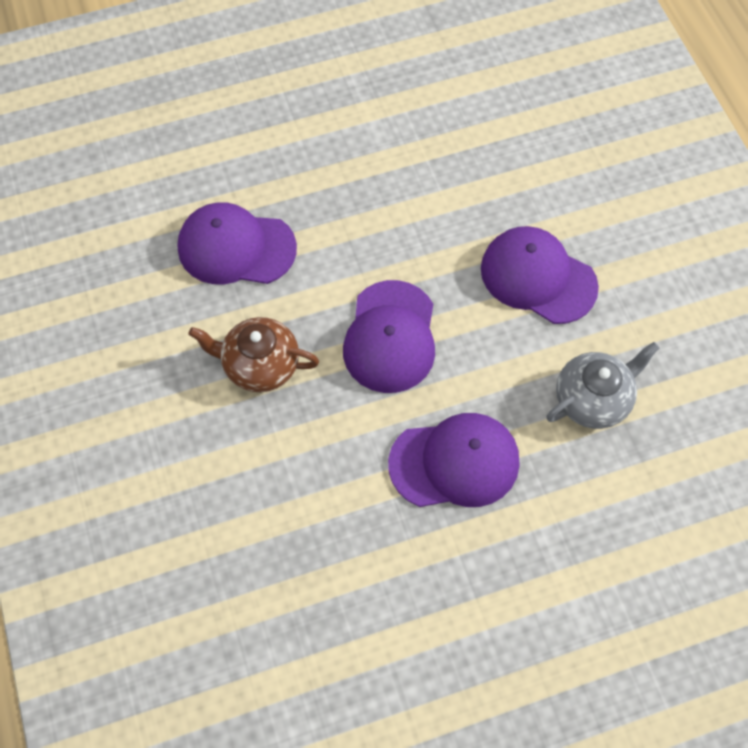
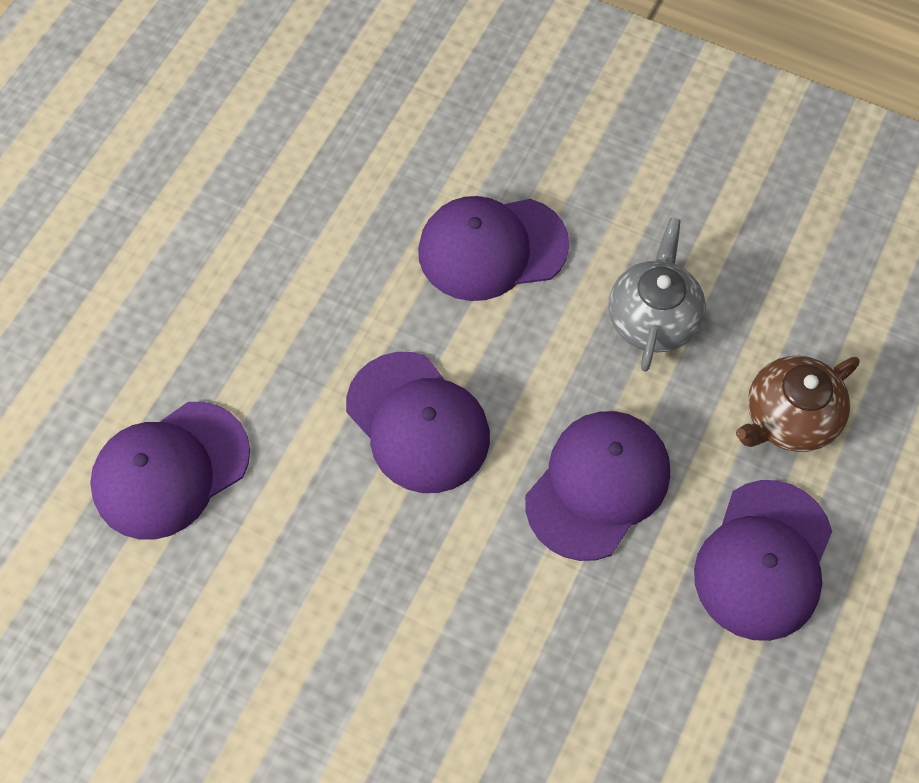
camera: 45 degrees left, 0 degrees up
(260, 365) = (321, 564): brown teapot -> brown teapot (788, 418)
(507, 595) = (763, 560): none -> purple cap

